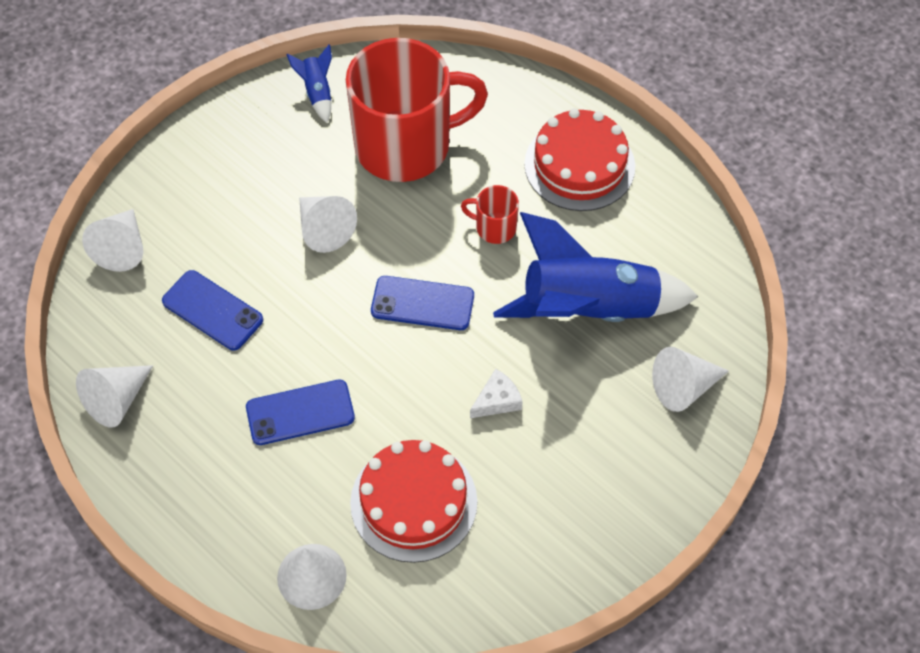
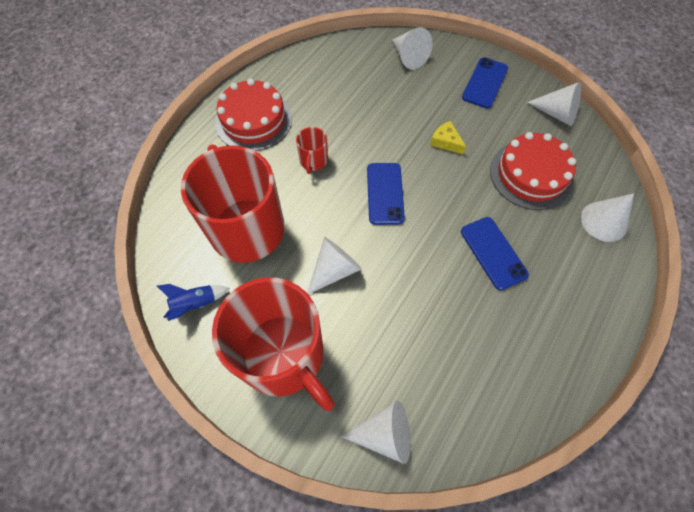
camera: 100 degrees left, 5 degrees up
(117, 400) = (529, 391): white cone -> white cone (556, 114)
(212, 310) = (427, 336): blue phone -> blue phone (484, 83)
(233, 168) = (283, 356): none -> red mug
(497, 400) = (445, 142): white cheese -> yellow cheese
(589, 310) = (367, 104): blue rocket -> none

